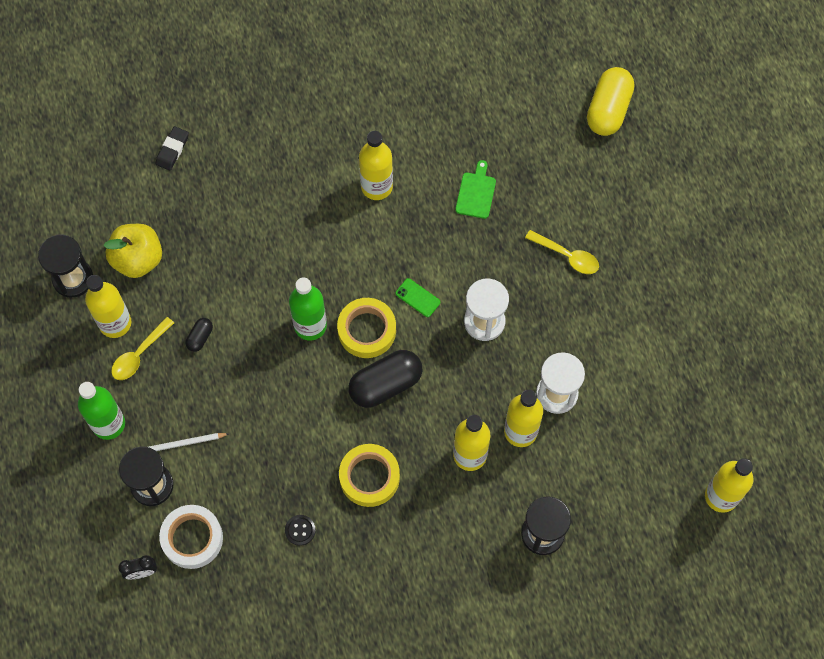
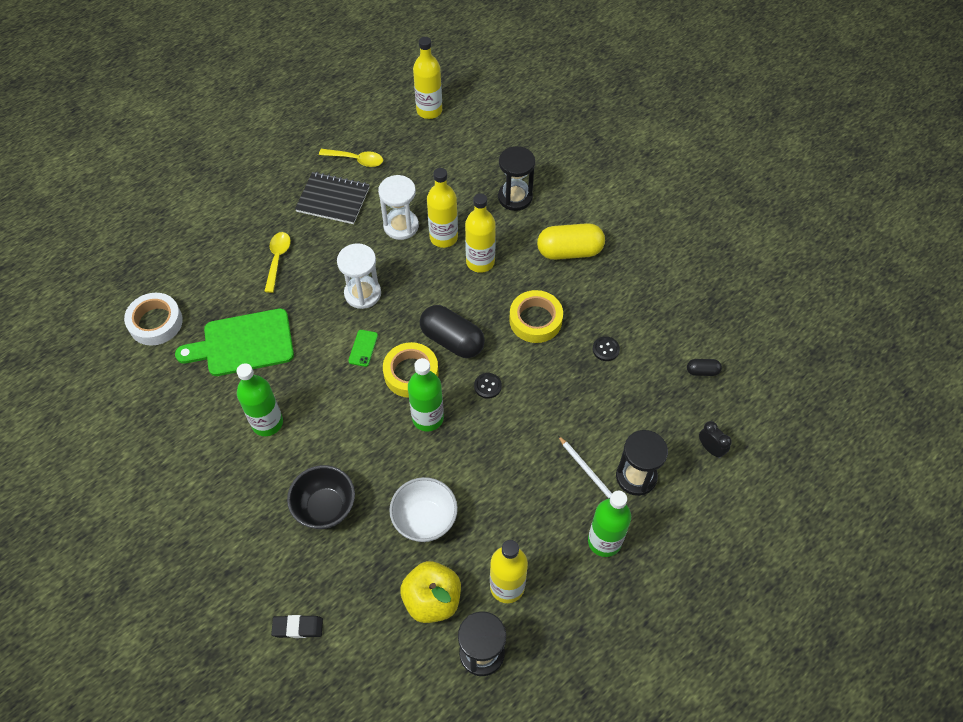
camera: 115 degrees left, 10 degrees down
(139, 354) = (526, 548): yellow spoon -> yellow spoon (356, 160)
(192, 538) = (660, 423): white tape -> white tape (155, 322)
(200, 337) = (483, 503): black capsule -> black capsule (702, 371)
(211, 282) = (425, 520): none -> white bowl
(266, 206) = (325, 507): none -> black bowl
(316, 395) = (487, 386): none -> black button
(376, 186) = (267, 423): yellow bottle -> green bottle
(476, 193) = (243, 343): green cutting board -> green cutting board, size x1.95
(608, 109) = (124, 278): yellow capsule -> yellow capsule (569, 251)
(626, 338) = (333, 199): none -> black notebook

